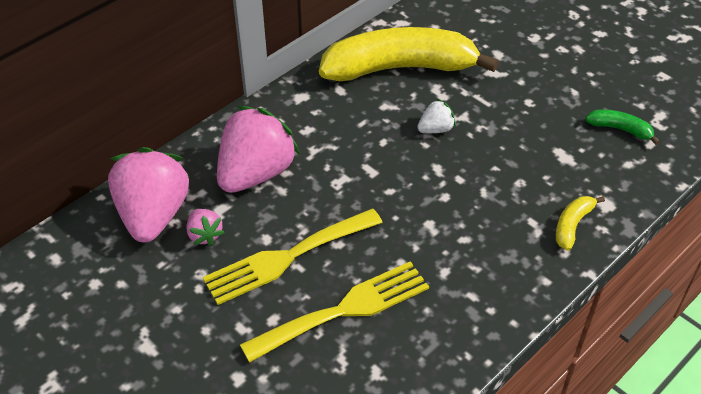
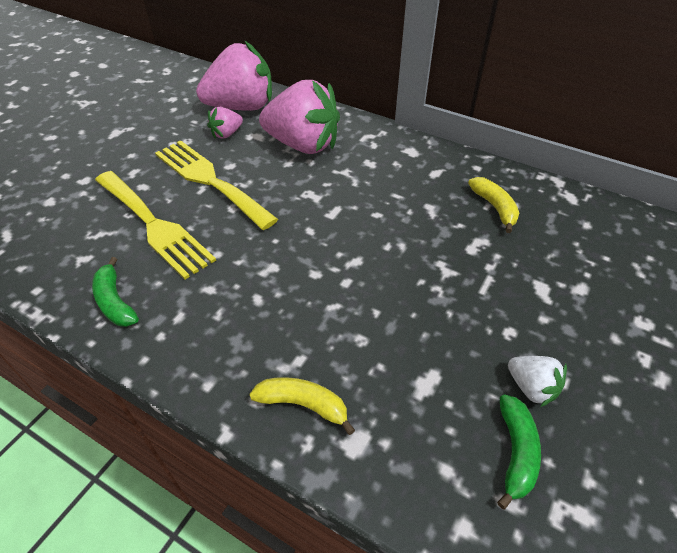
camera: 75 degrees right, 0 degrees up
(399, 68) = (494, 207): yellow banana -> yellow banana, size x0.40
(435, 129) = (414, 250): white strawberry -> white strawberry (531, 387)
(444, 343) = (115, 302): none -> green banana

